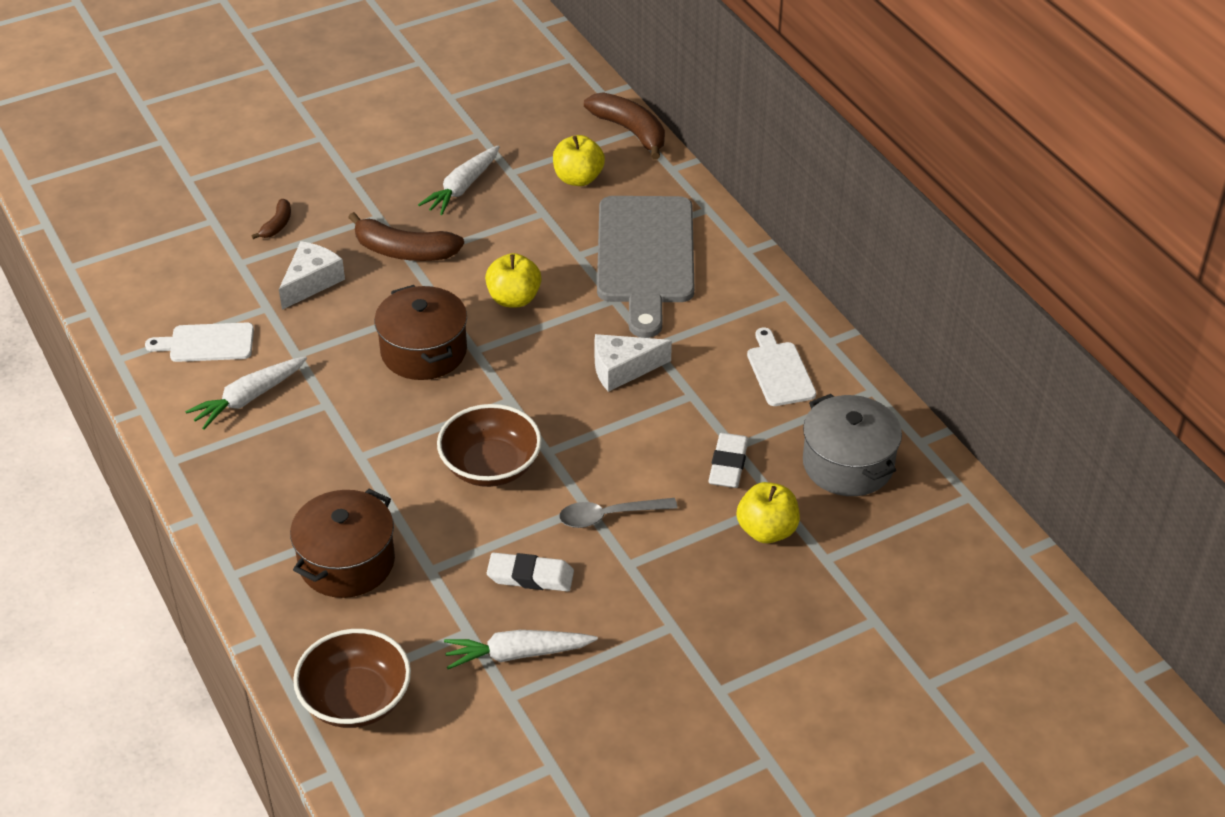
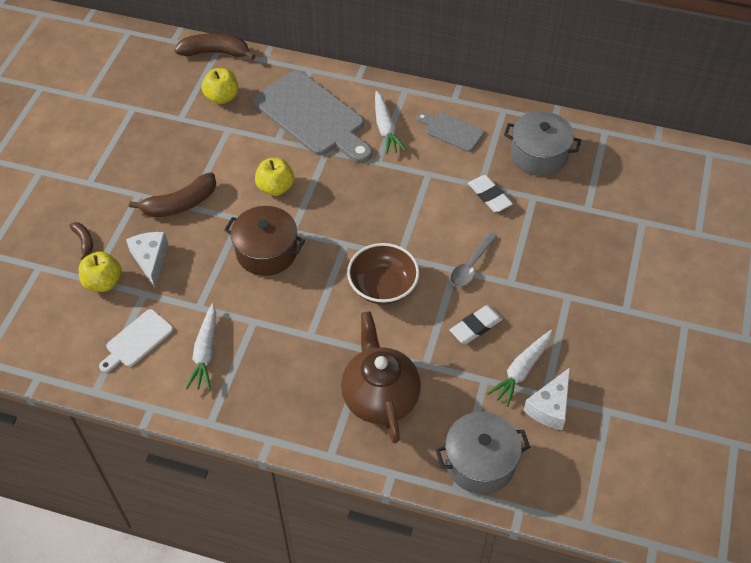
camera: 45 degrees left, 10 degrees up
(347, 562) = (380, 396): brown pot -> brown teapot
(356, 699) = (480, 462): brown bowl -> grey pot
(462, 187) = (165, 145): white carrot -> white carrot (385, 128)
(623, 369) = (379, 185): white cheese -> white cheese (550, 407)
(767, 531) = (547, 215): yellow apple -> yellow apple (103, 282)
(779, 371) = (452, 131): white cutting board -> grey cutting board

